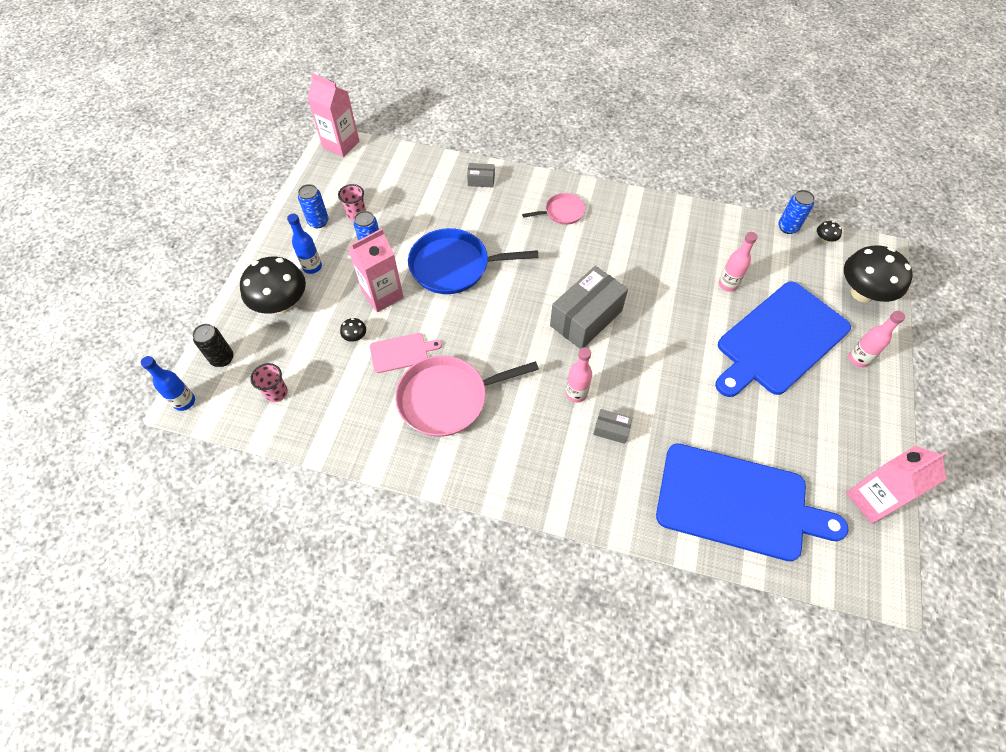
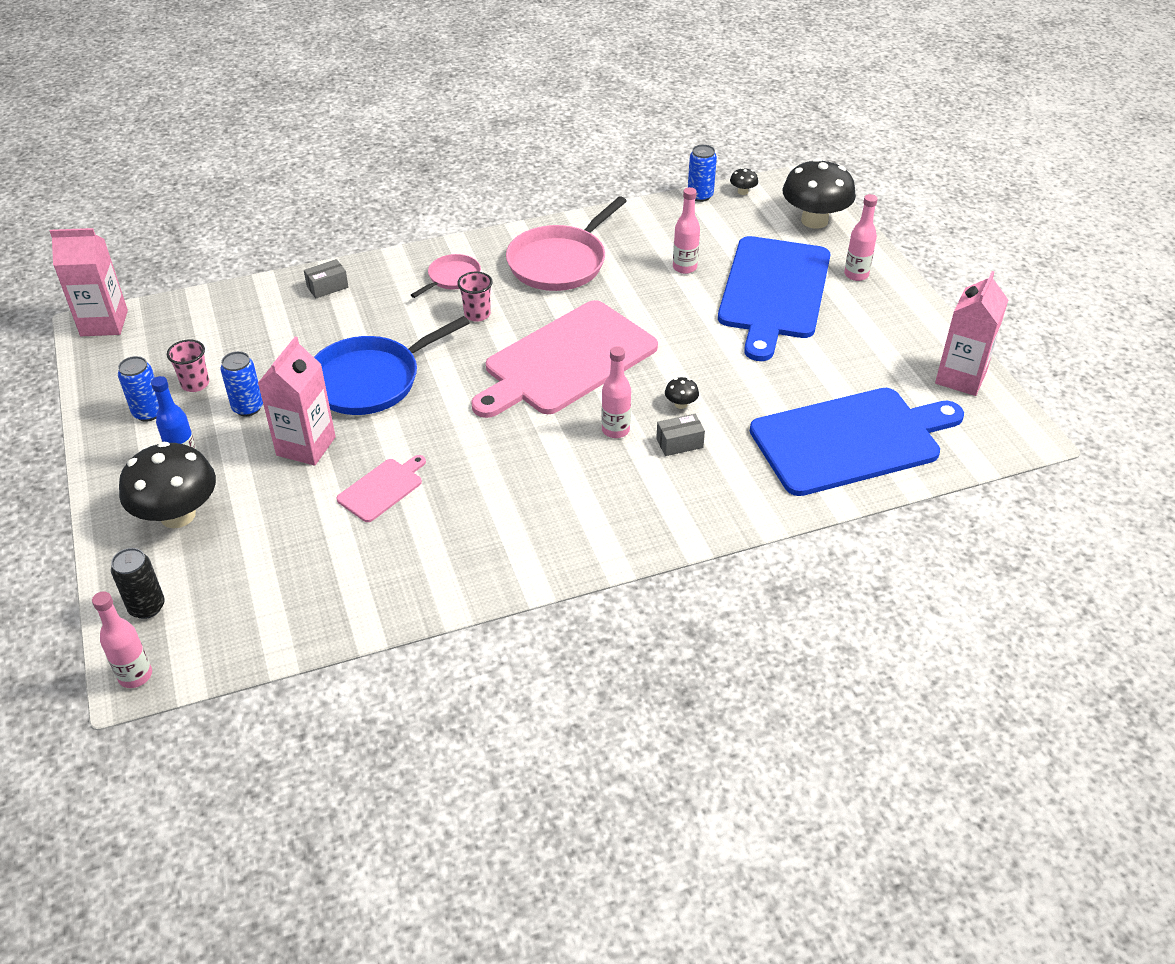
camera: 35 degrees left, 15 degrees down
(184, 401) = (135, 676): blue bottle -> pink bottle
(276, 393) = (257, 603): pink cup -> pink cup (477, 314)
(355, 336) = (309, 501): black mushroom -> black mushroom (681, 404)
(447, 398) = (477, 504): pink pan -> pink pan (560, 262)
(586, 318) = (566, 360): grey box -> pink cutting board

